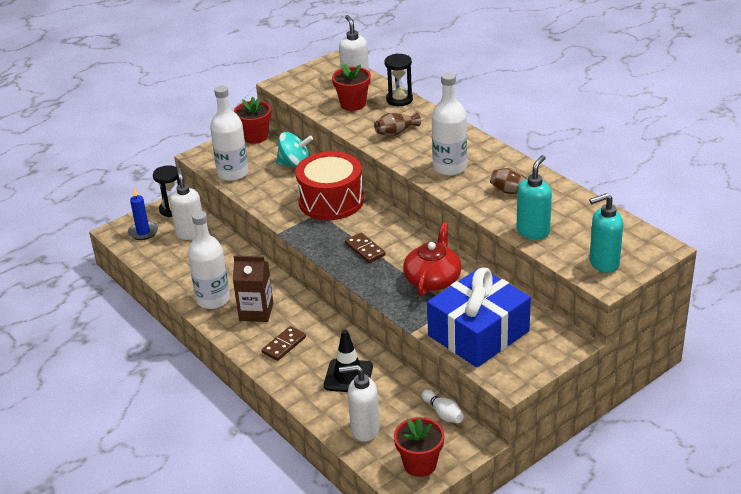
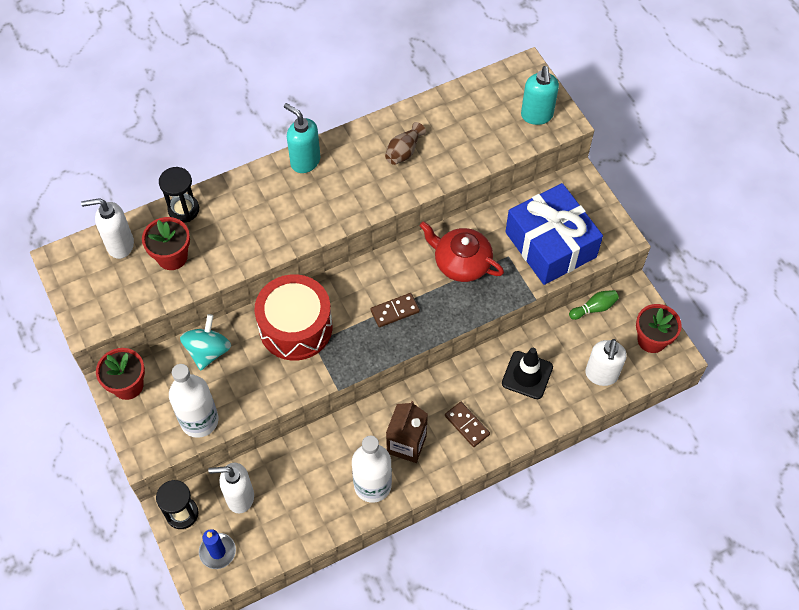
camera: 80 degrees left, 25 degrees up
(396, 132) = (252, 227): brown vase -> none
(443, 413) = (594, 308): white bowling pin -> green bowling pin
(449, 167) = (340, 194): white bottle -> none
(533, 231) = (473, 153): turquoise soap dispenser -> turquoise soap dispenser (305, 161)

